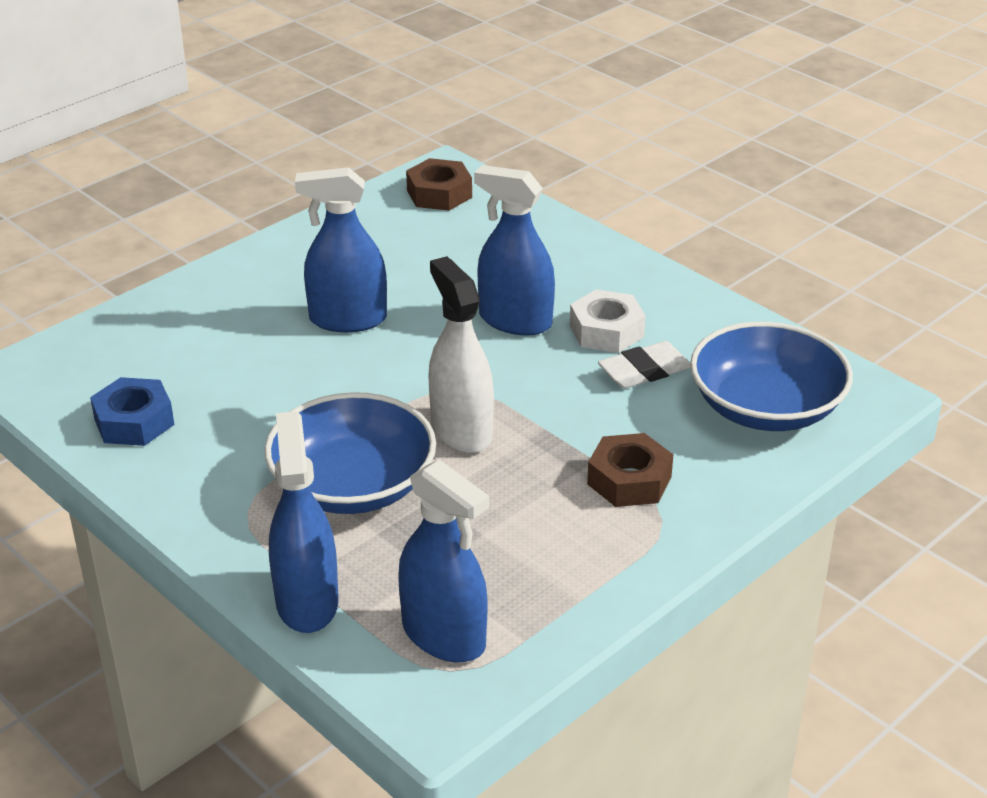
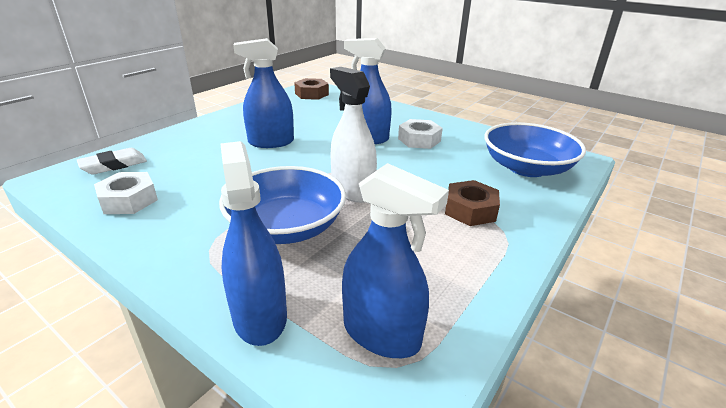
camera: 10 degrees left, 5 degrees down
(134, 422) = (129, 200): blue nut -> white nut
(644, 371) = (449, 155): white eraser -> white eraser (114, 165)

